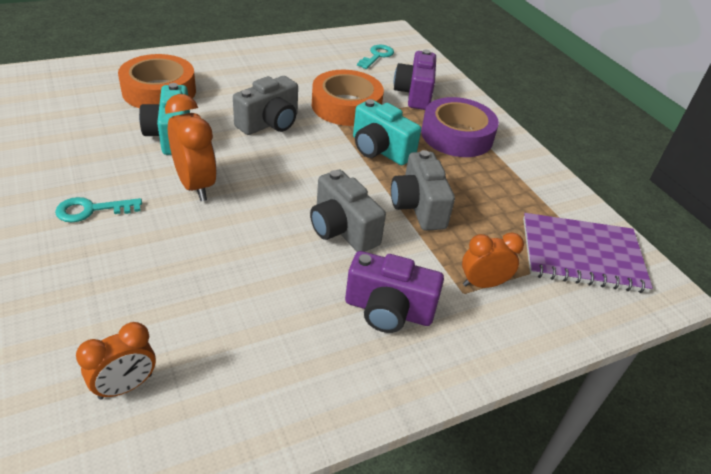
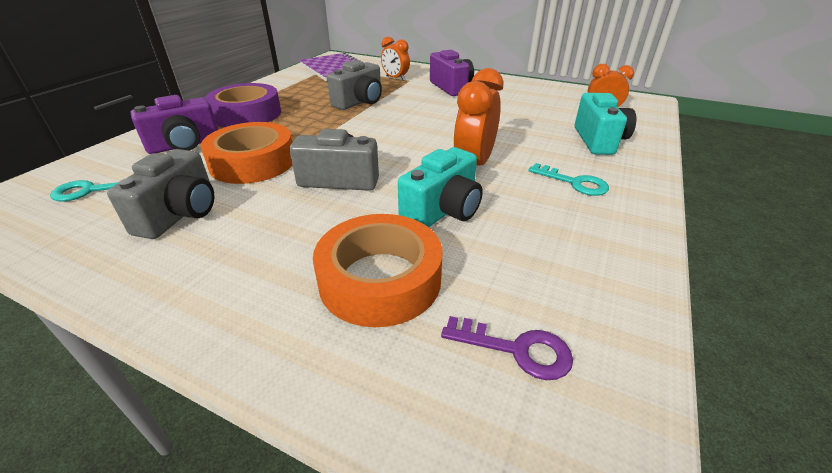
camera: 125 degrees left, 5 degrees down
(66, 96) = (517, 350): none -> purple key
(342, 229) = (418, 111): grey camera -> grey camera (180, 214)
(380, 150) = (310, 128): turquoise camera -> turquoise camera (598, 141)

